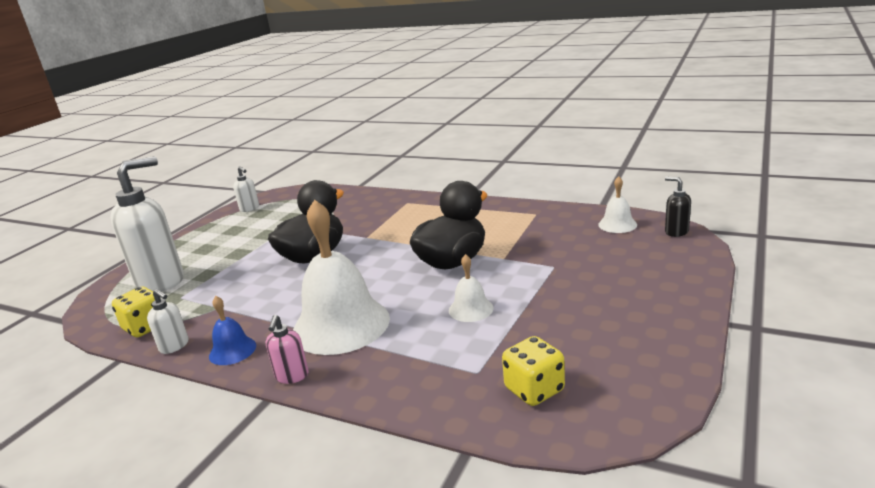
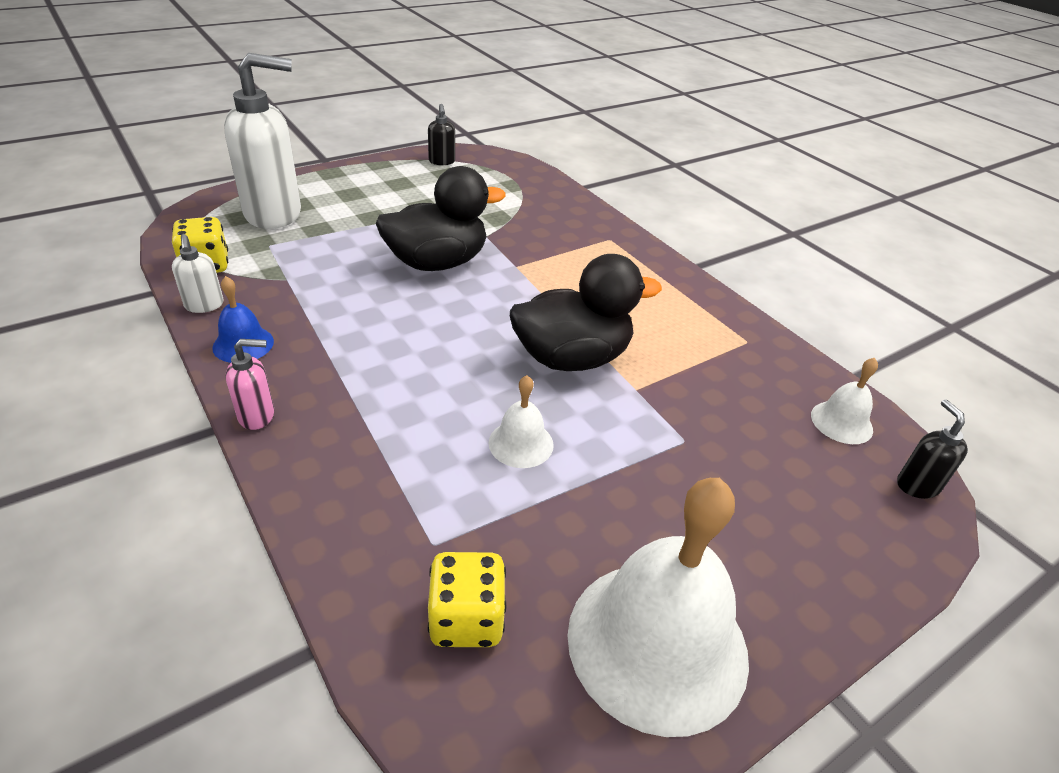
camera: 25 degrees right, 15 degrees up
(250, 208) = (442, 162): white soap dispenser -> black soap dispenser
(292, 376) = (257, 416): pink soap dispenser -> pink soap dispenser turned 135 degrees counterclockwise
(341, 325) = (369, 376): white bell -> white bell (657, 643)

